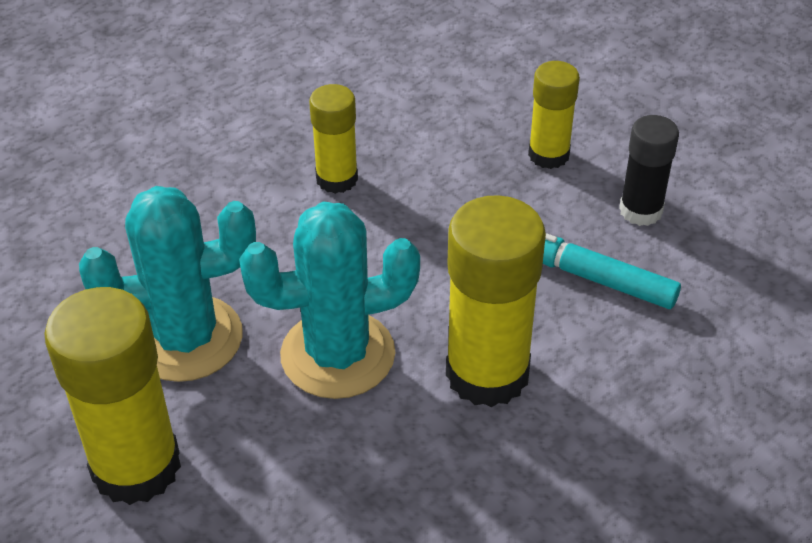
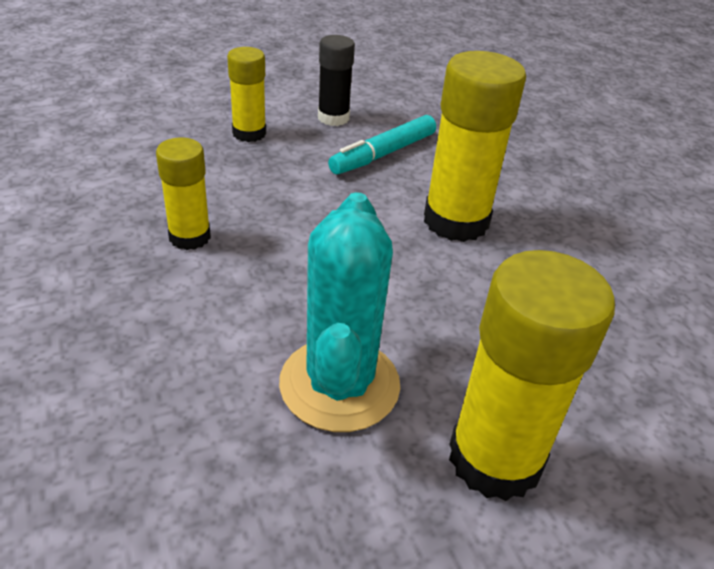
camera: 75 degrees left, 5 degrees down
(338, 355) = (405, 289): turquoise cactus -> none

